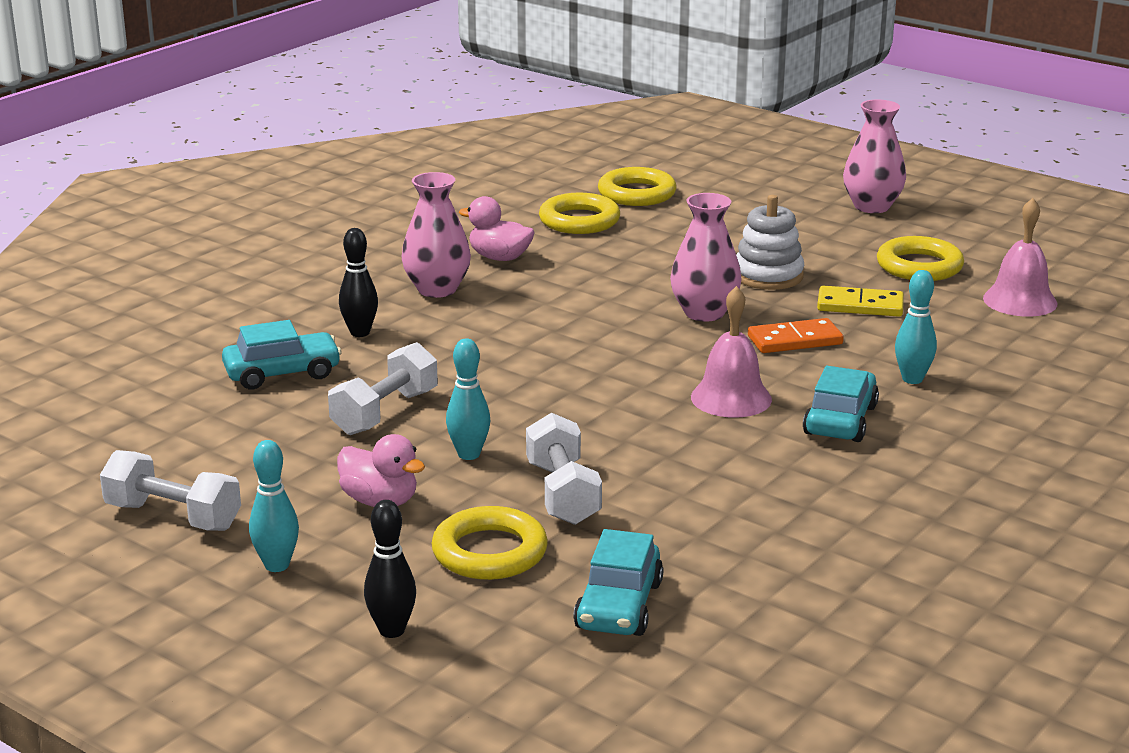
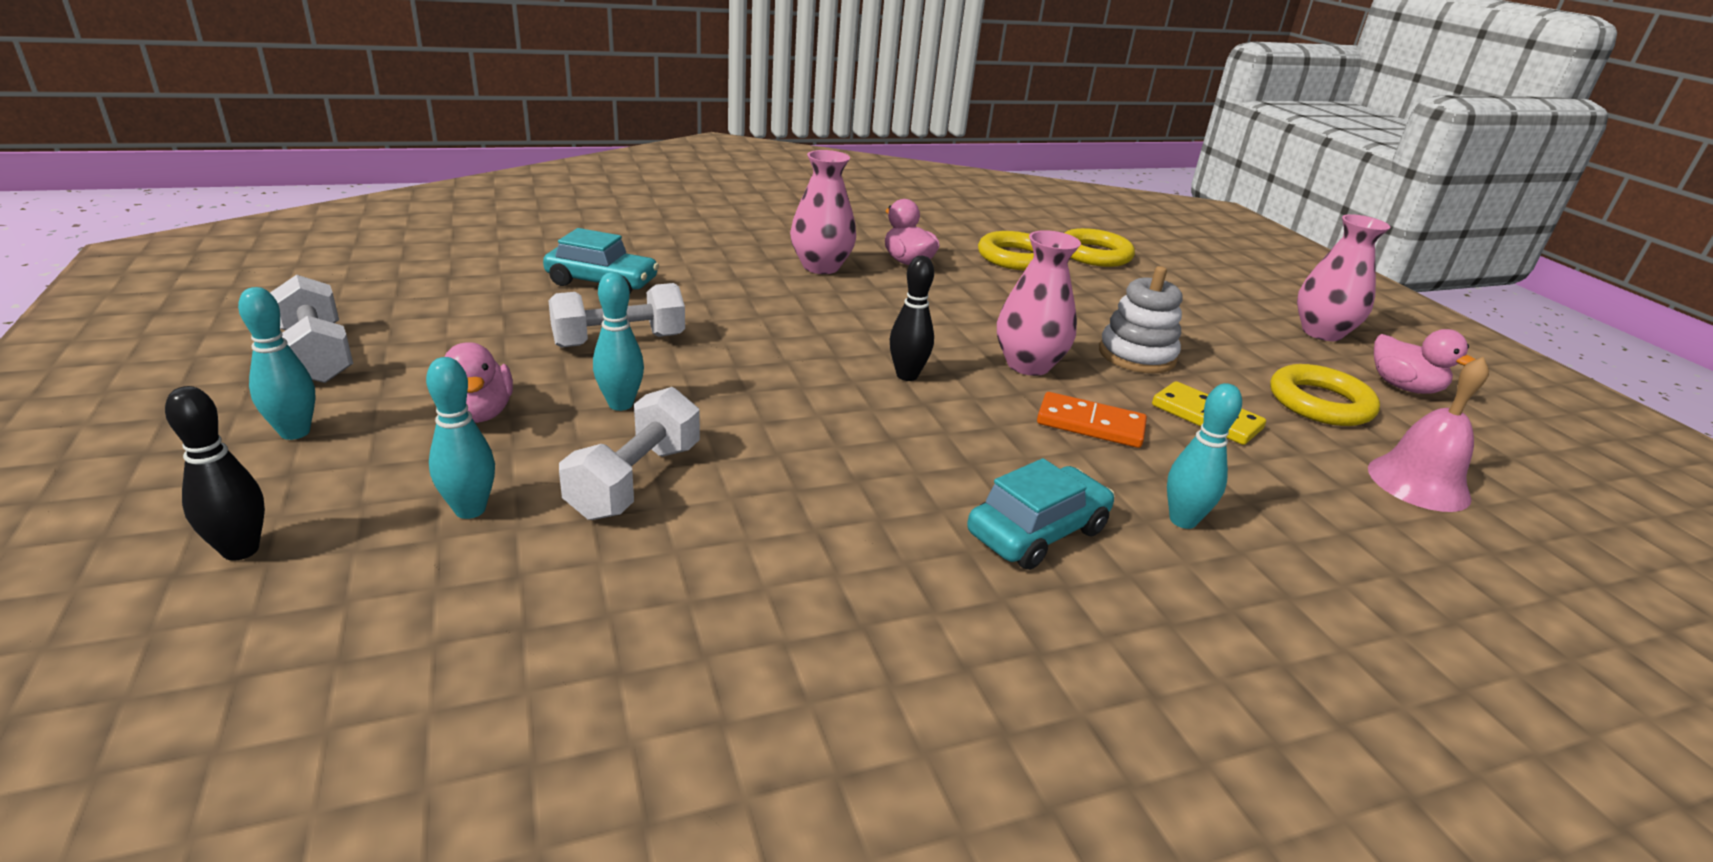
camera: 30 degrees right, 5 degrees up
(360, 333) = (709, 276): black bowling pin -> black bowling pin (907, 375)
(489, 552) = (470, 510): yellow ring -> turquoise bowling pin
(619, 606) = (472, 646): turquoise car -> none
(731, 398) = (945, 455): pink bell -> none
(960, 233) = (1403, 387): none -> pink duck

